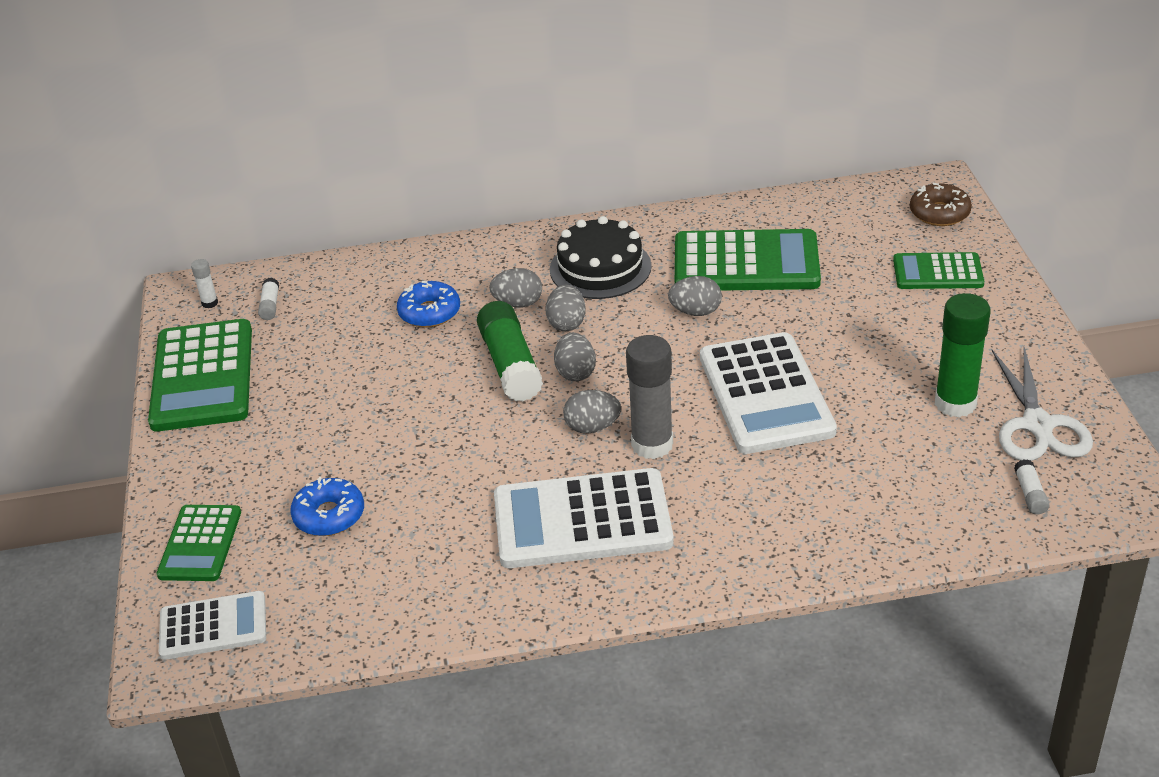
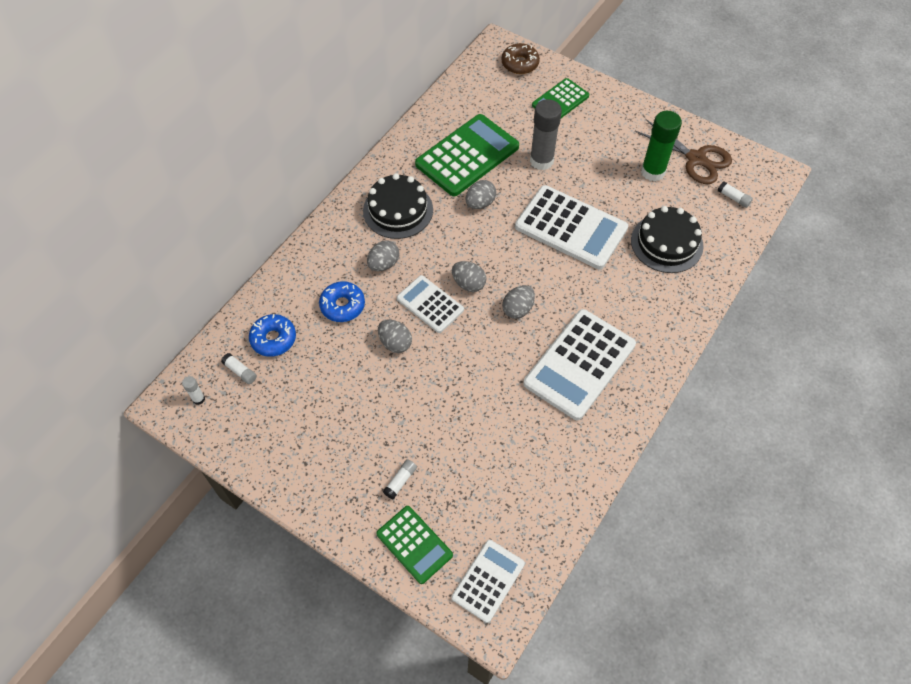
camera: 50 degrees left, 20 degrees up
(203, 376) = (266, 448): green calculator -> none
(265, 485) = (400, 481): none -> white glue stick
(329, 515) = (458, 468): blue donut -> blue donut (273, 339)
(510, 365) = (430, 304): green glue stick -> white calculator
(566, 323) = (425, 257): grey egg -> grey egg (395, 343)
(652, 445) = (557, 296): grey glue stick -> grey glue stick (541, 161)
(864, 481) = (666, 243): none -> black cake
(1038, 425) = (696, 159): white scissors -> brown scissors

